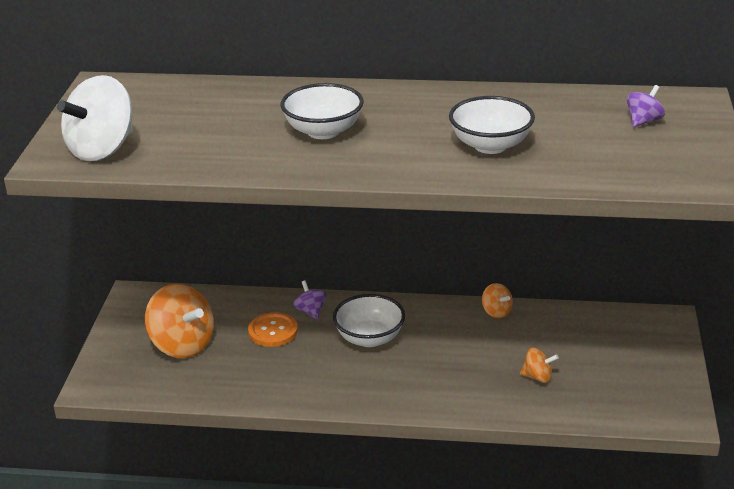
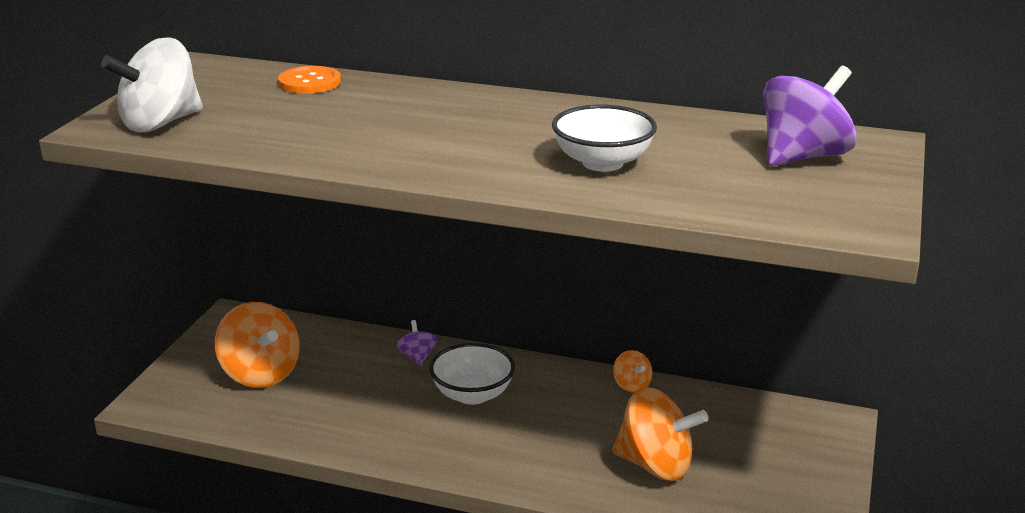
camera: 10 degrees right, 5 degrees down
(273, 331) = (366, 373): orange button -> orange button (309, 82)
(323, 131) = (415, 130): white bowl -> none
(537, 377) = (655, 465): orange spinning top -> orange spinning top, size x2.06
(643, 121) = (803, 157): purple spinning top -> purple spinning top, size x2.06

